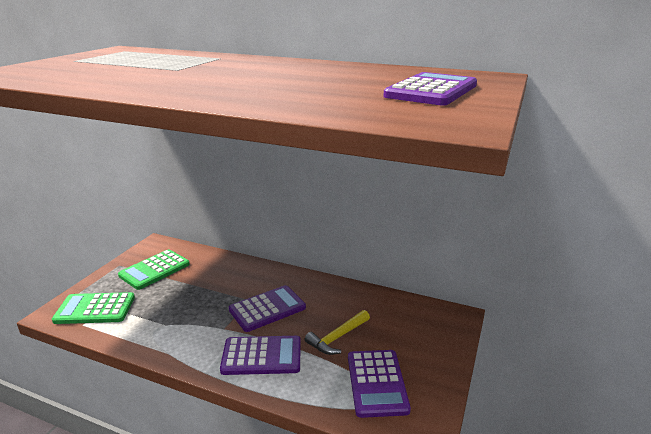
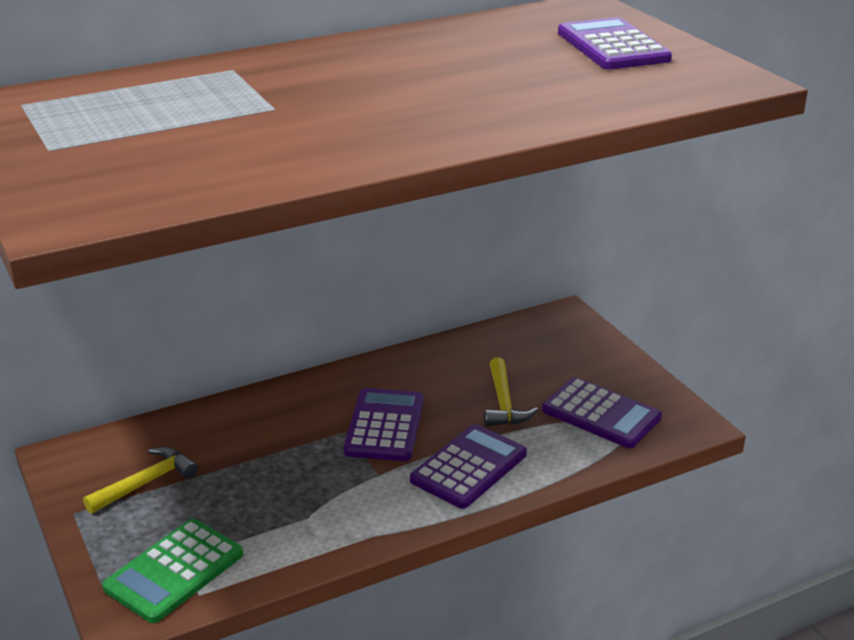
camera: 50 degrees left, 5 degrees up
(154, 270) = (145, 483): green calculator -> yellow hammer

